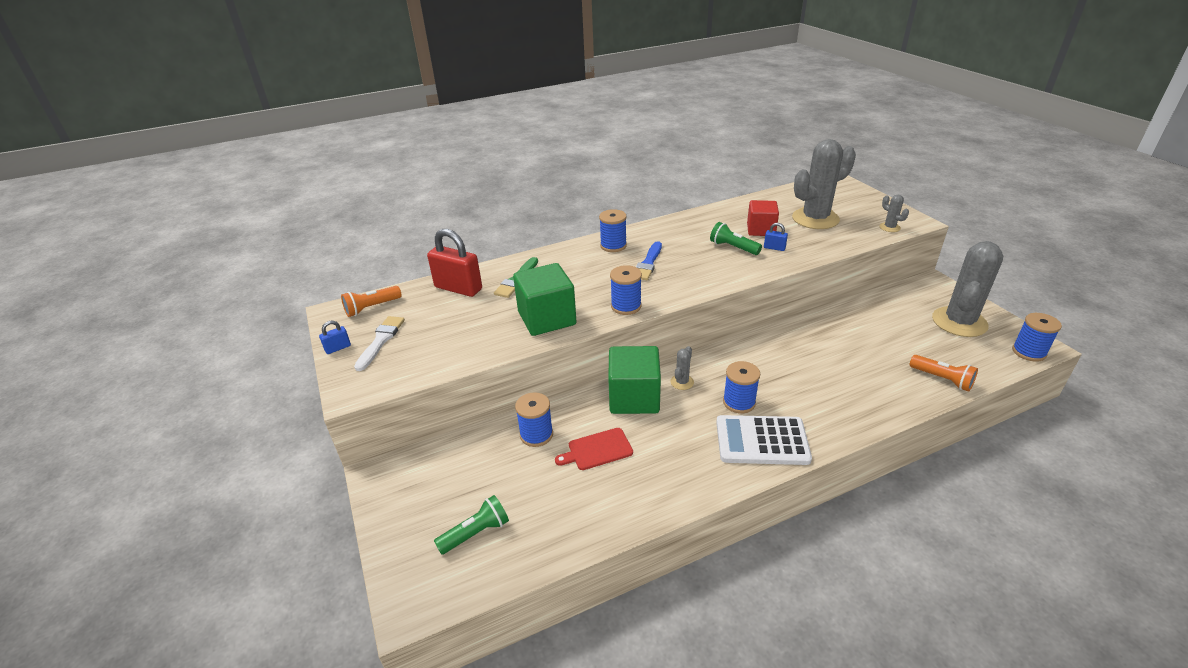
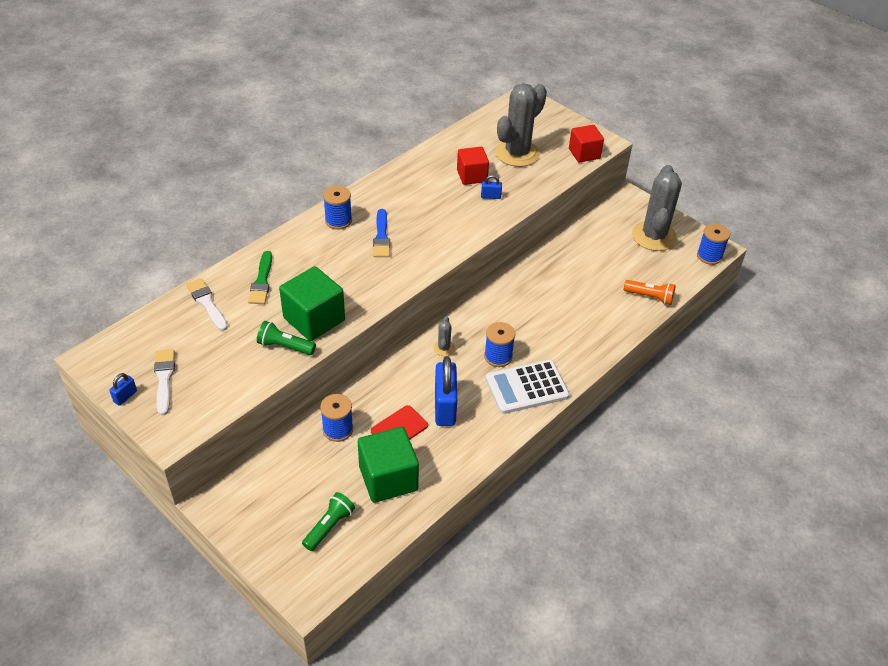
camera: 25 degrees left, 10 degrees up
(371, 308) = (129, 344): orange flashlight -> none
(458, 288) = (207, 303): red padlock -> white brush
(626, 306) = (381, 290): blue spool -> none
(634, 398) = (408, 373): green cube -> green cube (388, 478)
(659, 439) = (445, 407): none -> blue padlock
(733, 247) = (453, 202): green flashlight -> green flashlight (285, 346)
(889, 227) = (584, 153): grey cactus -> red cube

